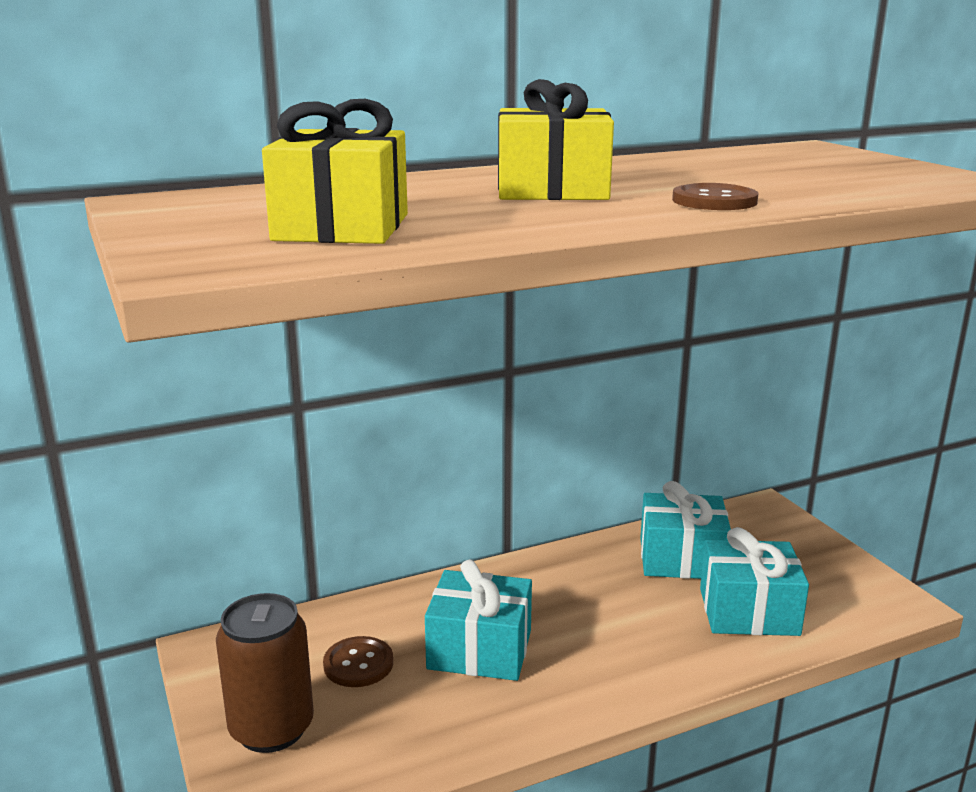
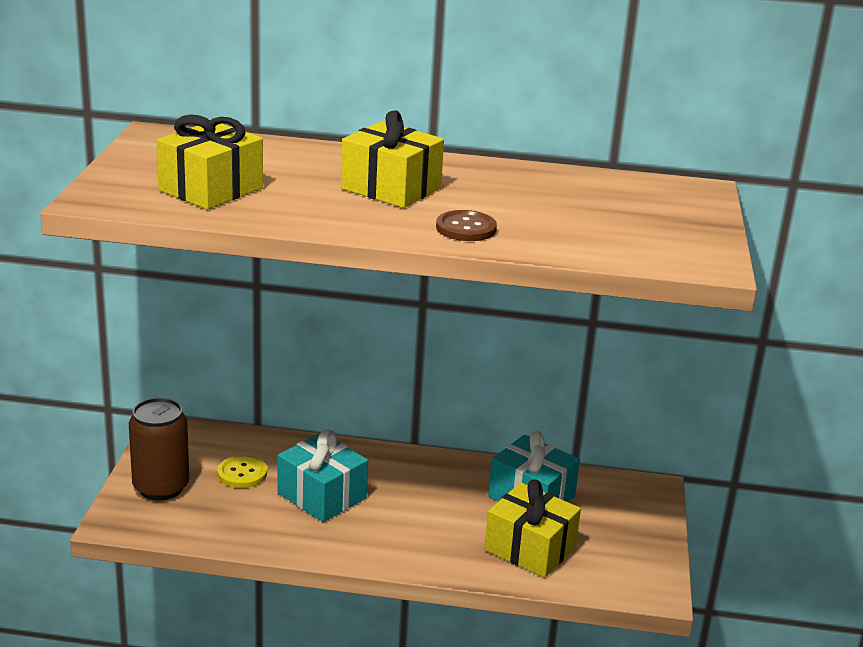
camera: 30 degrees right, 5 degrees up
(358, 664) = (242, 473): brown button -> yellow button
(748, 611) = (530, 548): turquoise gift -> yellow gift

